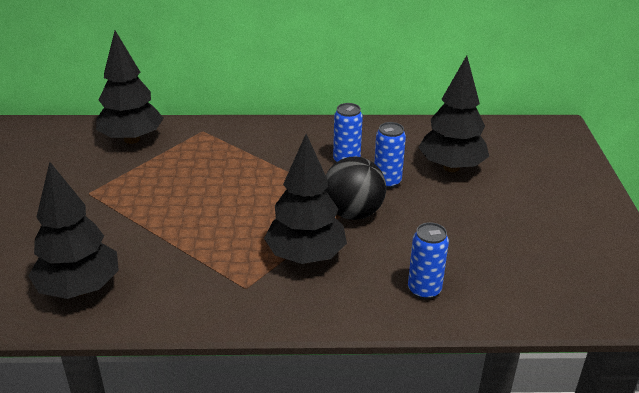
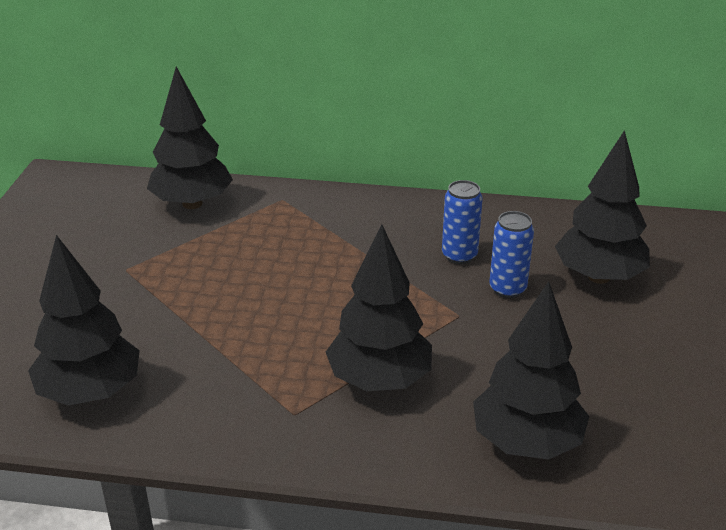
camera: 10 degrees right, 0 degrees up
(353, 213) = (453, 327): black ball -> none
(424, 290) = (526, 443): blue can -> black tree

